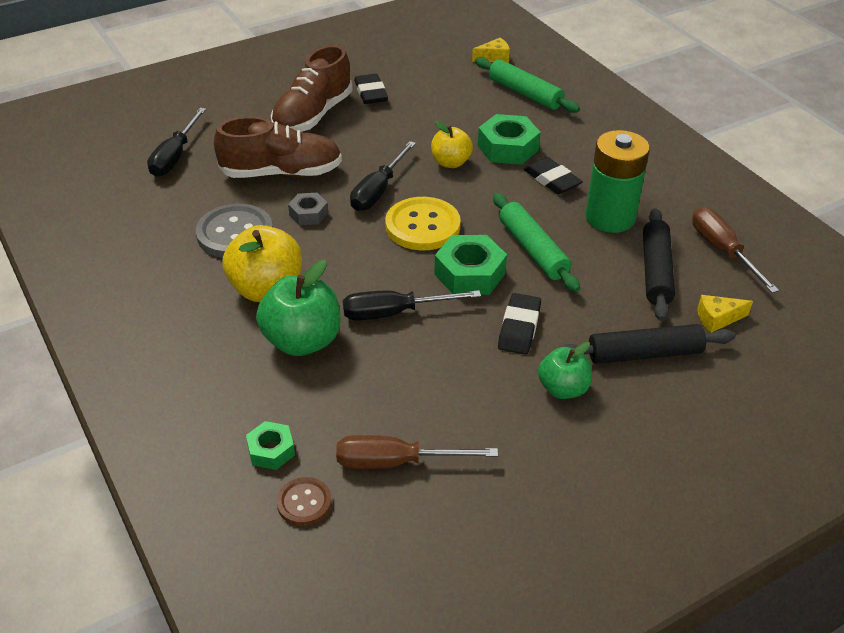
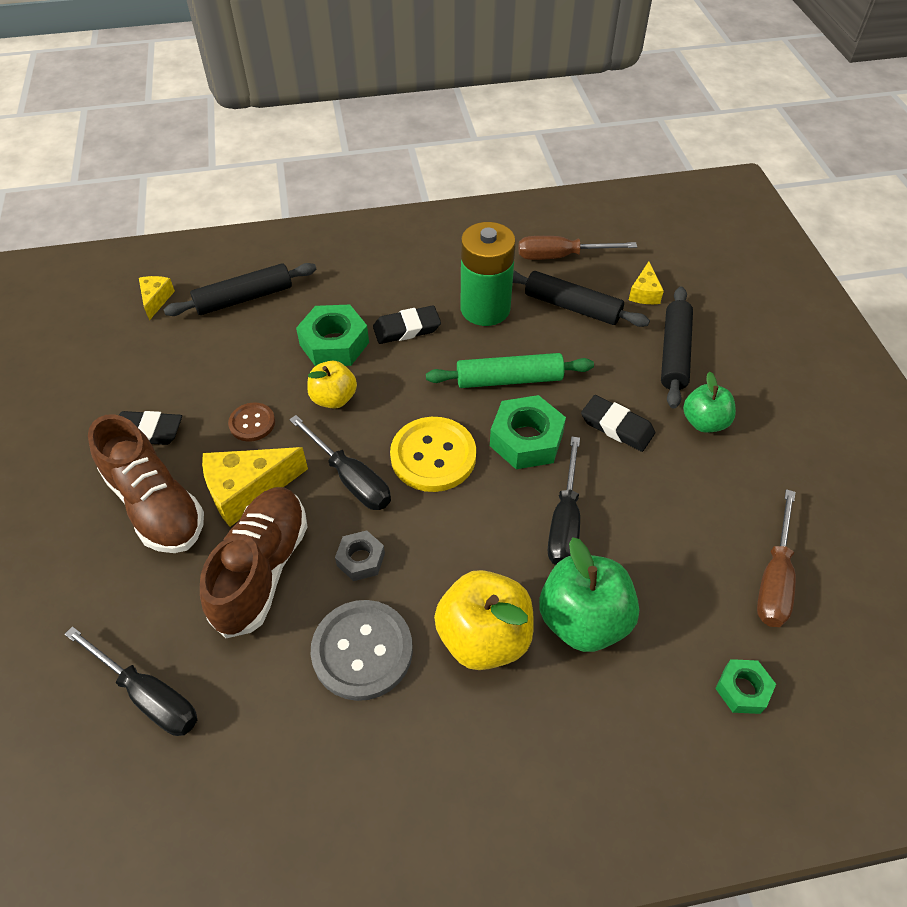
camera: 70 degrees left, 10 degrees up
(304, 503) = (817, 673): brown button -> brown button (252, 423)
(343, 148) = (248, 490): none -> yellow cheese
(524, 93) = (244, 298): green rolling pin -> black rolling pin

